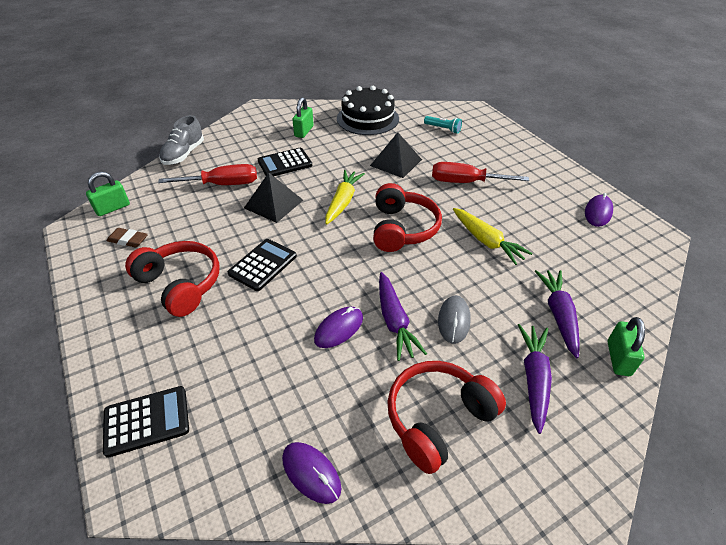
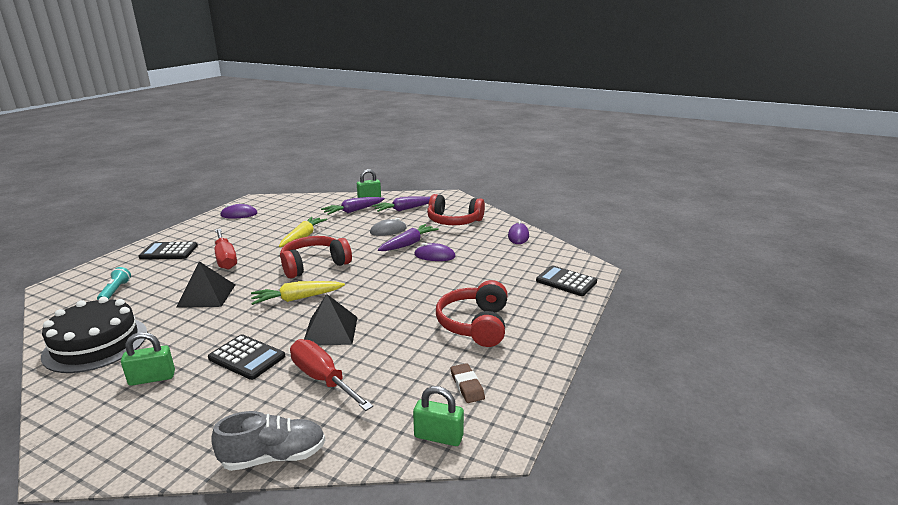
camera: 125 degrees left, 20 degrees down
(263, 265) = (413, 301): black calculator -> black calculator (169, 251)

